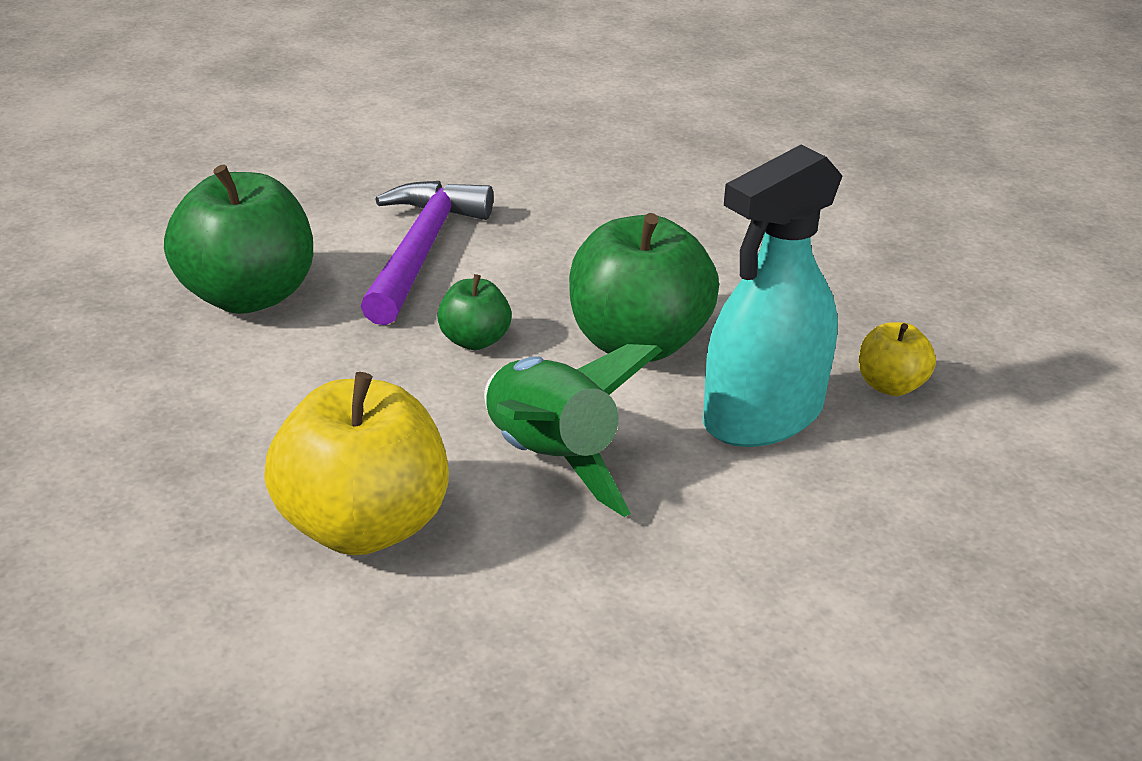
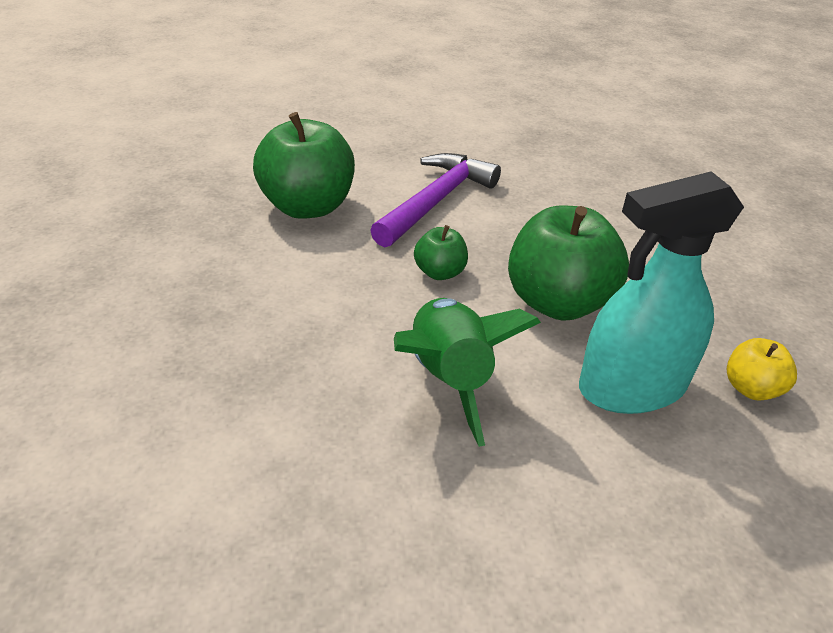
camera: 20 degrees right, 5 degrees up
(363, 526) = (287, 395): yellow apple -> none

